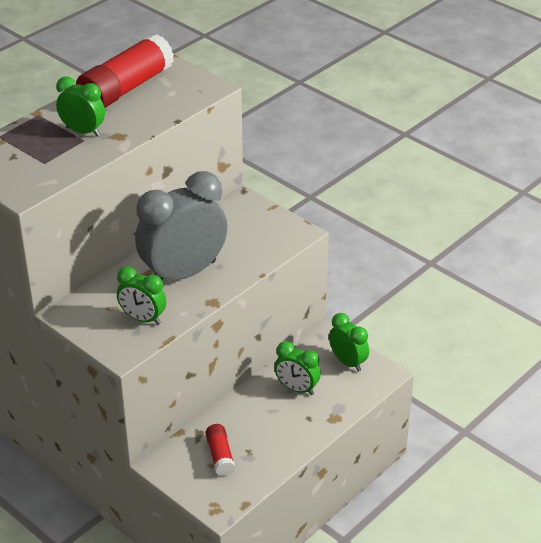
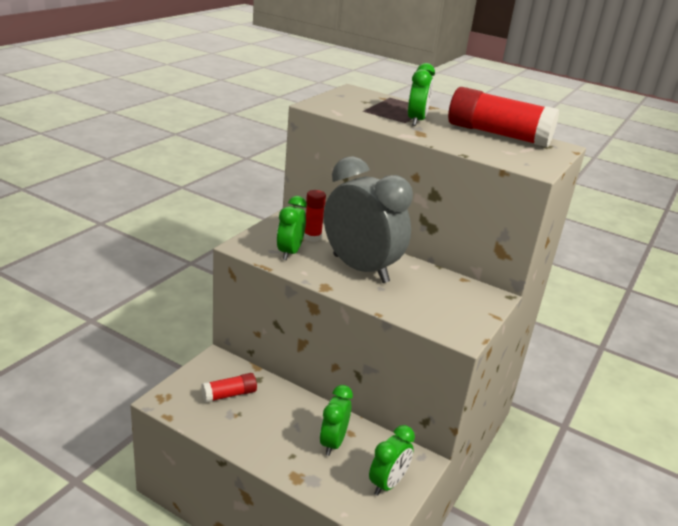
camera: 75 degrees right, 10 degrees down
(112, 298) = (312, 237): none -> red glue stick

